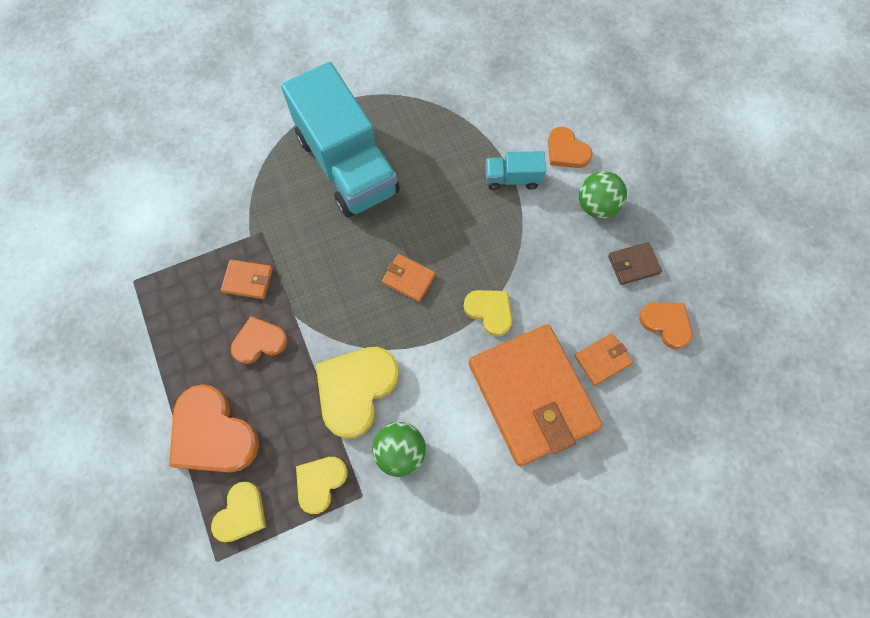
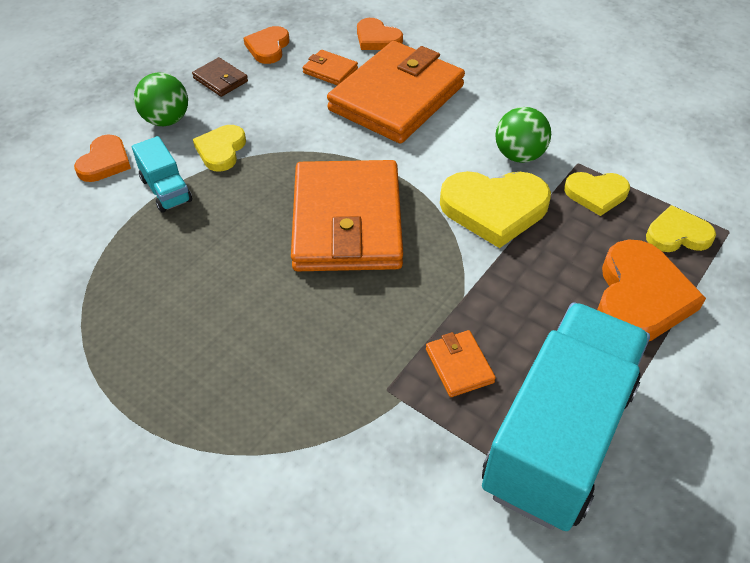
camera: 120 degrees left, 20 degrees down
(259, 342) = (518, 312): orange heart -> orange heart (377, 38)
(347, 165) = (230, 348): turquoise truck -> turquoise truck (558, 436)
(408, 279) = (347, 222): orange wallet -> orange wallet, size x2.48
(489, 311) = (337, 150): yellow heart -> yellow heart (221, 150)

